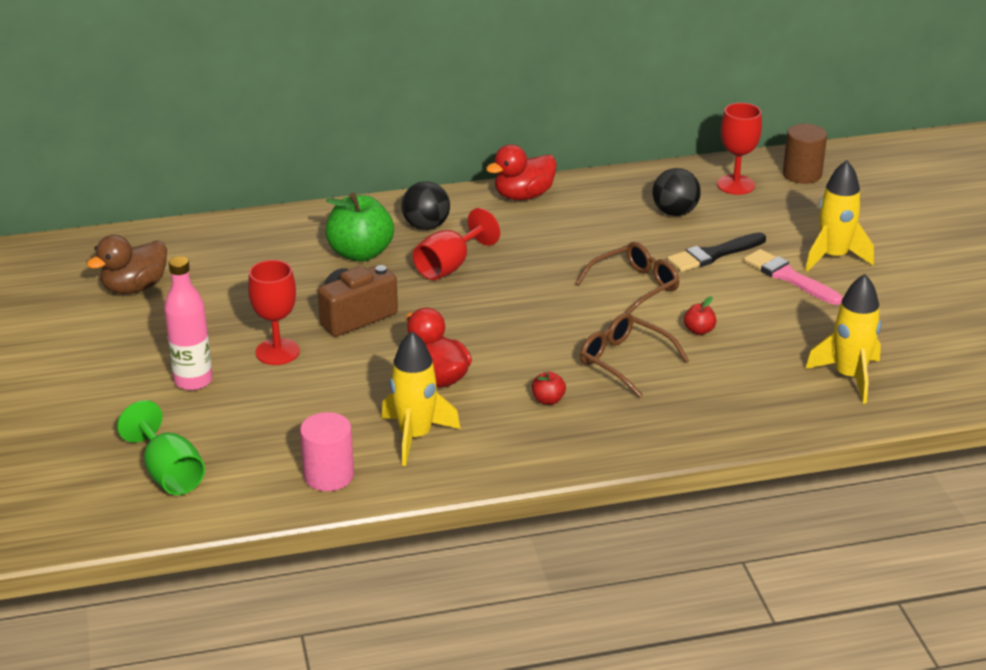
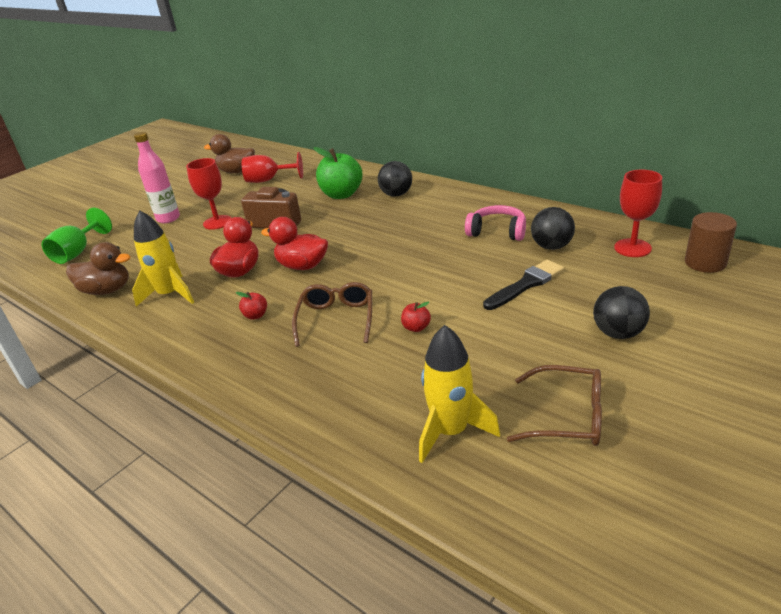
camera: 55 degrees right, 0 degrees up
(329, 476) = (107, 290): pink cylinder -> brown duck
(449, 266) = (365, 219): red goblet -> red goblet (268, 180)
(523, 196) = (477, 199): red duck -> red duck (302, 266)
(605, 220) = (497, 232): none -> pink headphones
(635, 287) = (434, 278): brown glasses -> brown glasses (568, 416)
(714, 254) = (526, 284): black brush -> black brush turned 120 degrees clockwise
(789, 277) = (551, 328): pink brush -> none
(833, 257) = (618, 333): yellow rocket -> black ball

